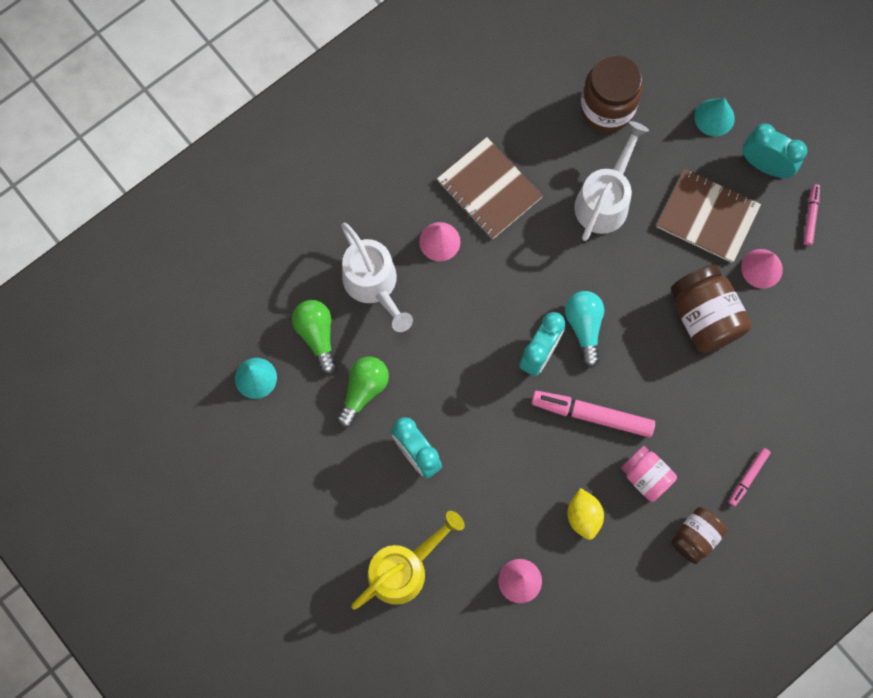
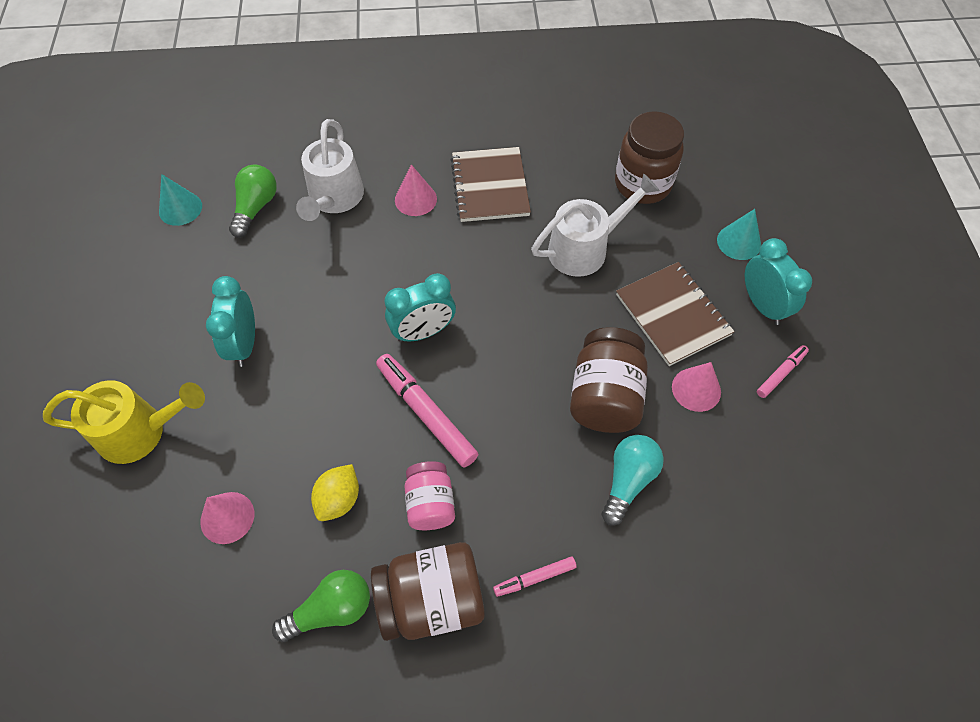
camera: 35 degrees right, 15 degrees down
(363, 391) = (250, 268): green light bulb -> green light bulb (331, 610)
(584, 327) = (482, 335): turquoise light bulb -> turquoise light bulb (628, 480)
(695, 537) = (431, 600): brown jar -> brown jar, size x1.60

